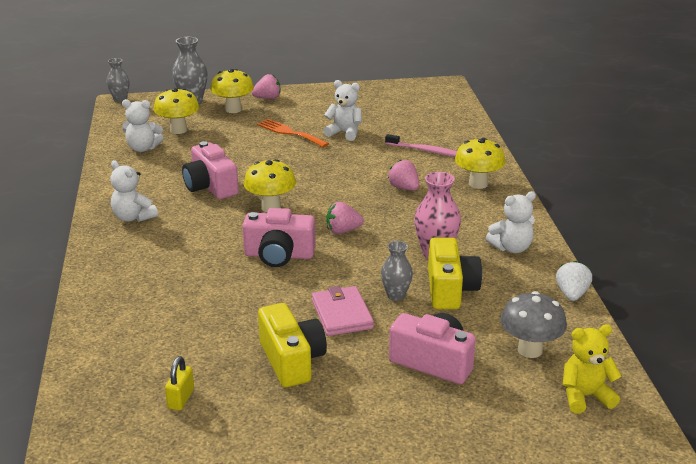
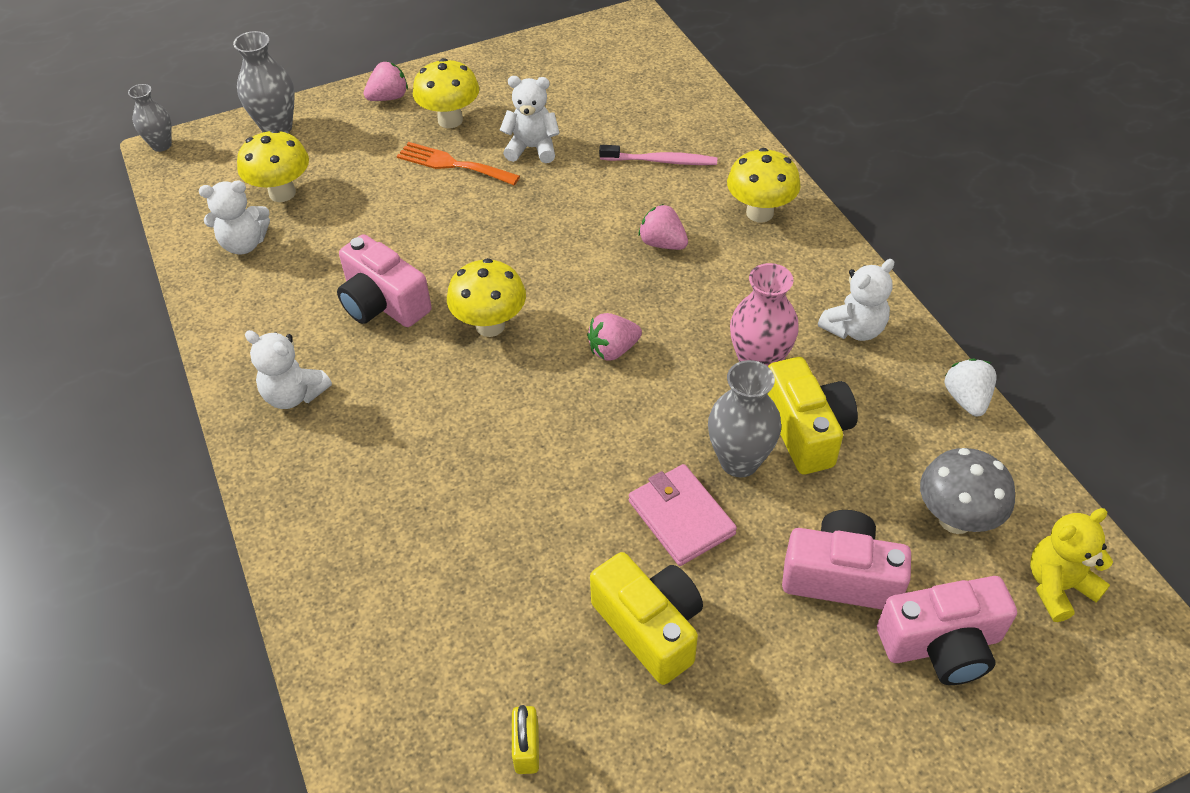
camera: 15 degrees left, 20 degrees up
(233, 109) = (347, 132): yellow mushroom -> yellow mushroom (450, 120)
(279, 255) = (543, 421): pink camera -> pink camera (942, 644)
(396, 296) = (739, 461): grey vase -> grey vase, size x1.54

